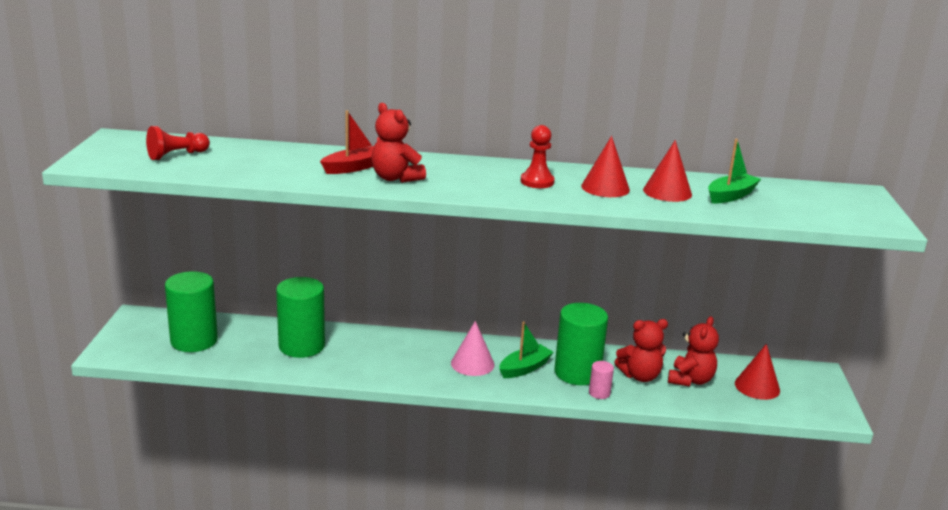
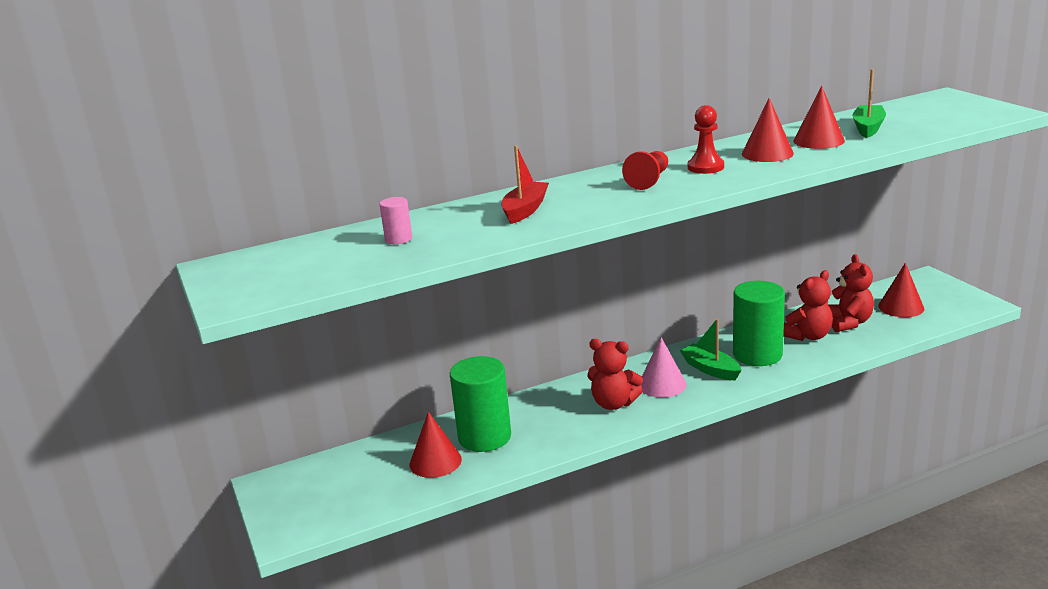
camera: 25 degrees left, 0 degrees up
(177, 155) = (323, 260): red pawn -> red pawn (649, 180)
(194, 341) = (366, 480): green cylinder -> none
(250, 348) = (435, 461): none -> red cone
(395, 178) = (582, 205): red teddy bear -> red teddy bear (613, 403)
(524, 368) = (710, 369): green boat -> green boat turned 60 degrees counterclockwise
(599, 393) = (797, 363): pink cylinder -> pink cylinder (398, 239)

